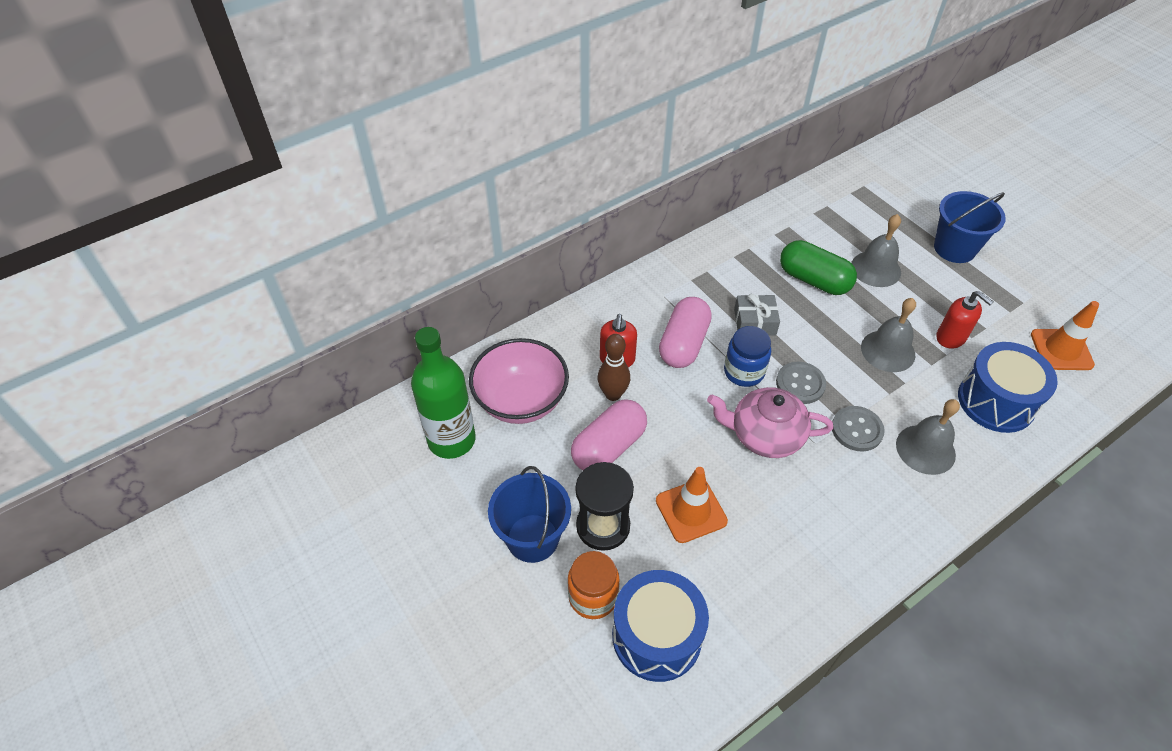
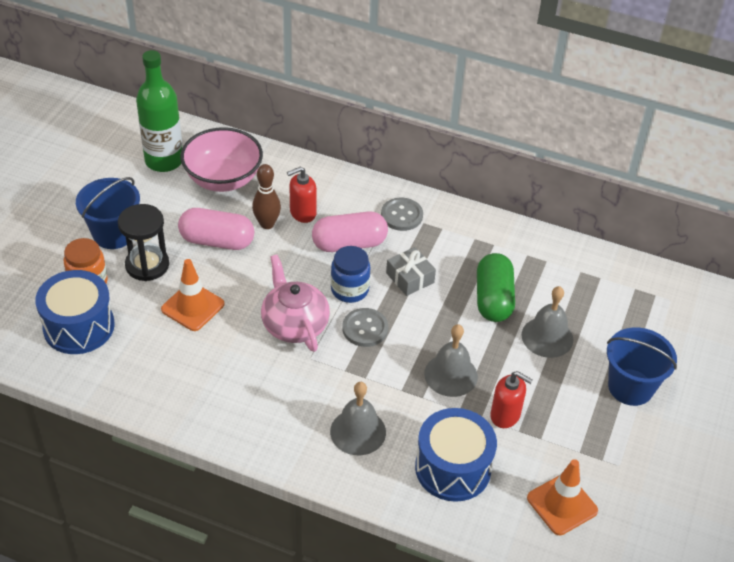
camera: 55 degrees right, 5 degrees down
(857, 430) = (344, 380): grey button -> grey button (401, 215)
(951, 337) = (505, 415): red soap dispenser -> red soap dispenser turned 75 degrees counterclockwise

